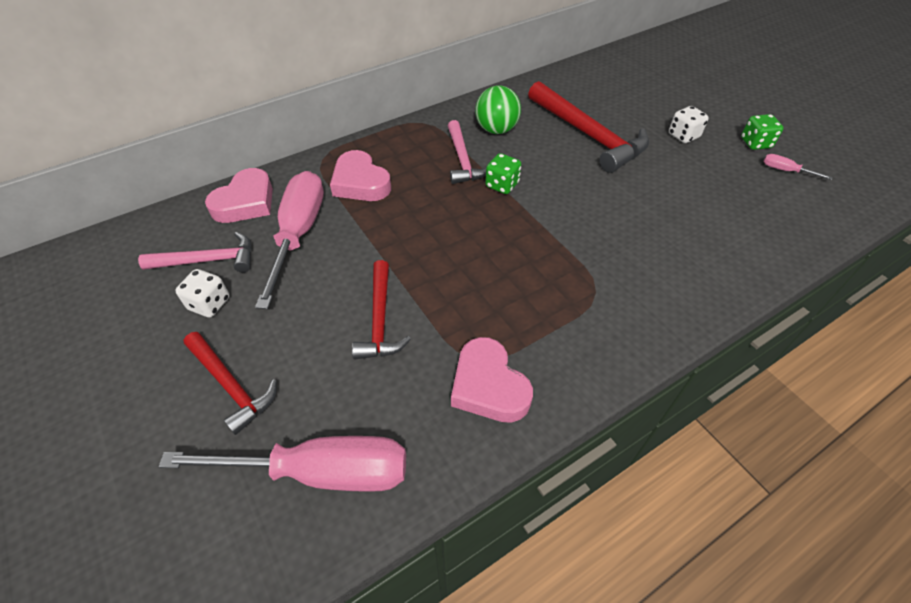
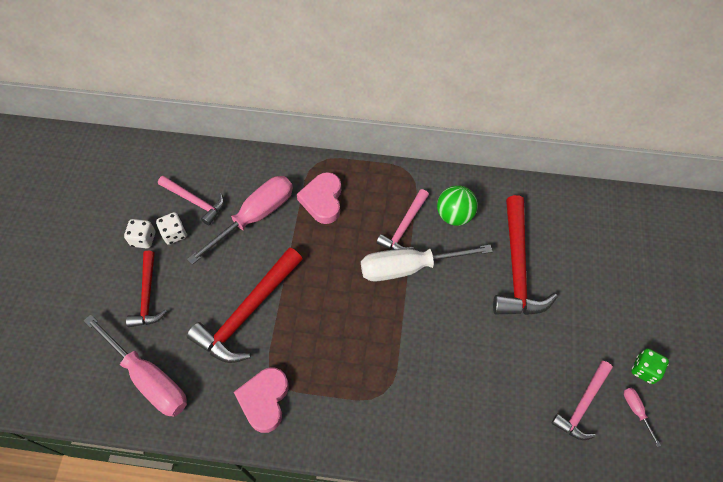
camera: 40 degrees right, 10 degrees up
(245, 202) = (246, 169): pink heart -> none
(380, 320) = (247, 313): red hammer -> red hammer, size x1.66
(502, 185) = (409, 267): green dice -> white screwdriver
(683, 136) = (592, 320): white dice -> white dice (143, 239)
(749, 191) = (582, 405): none -> pink hammer

